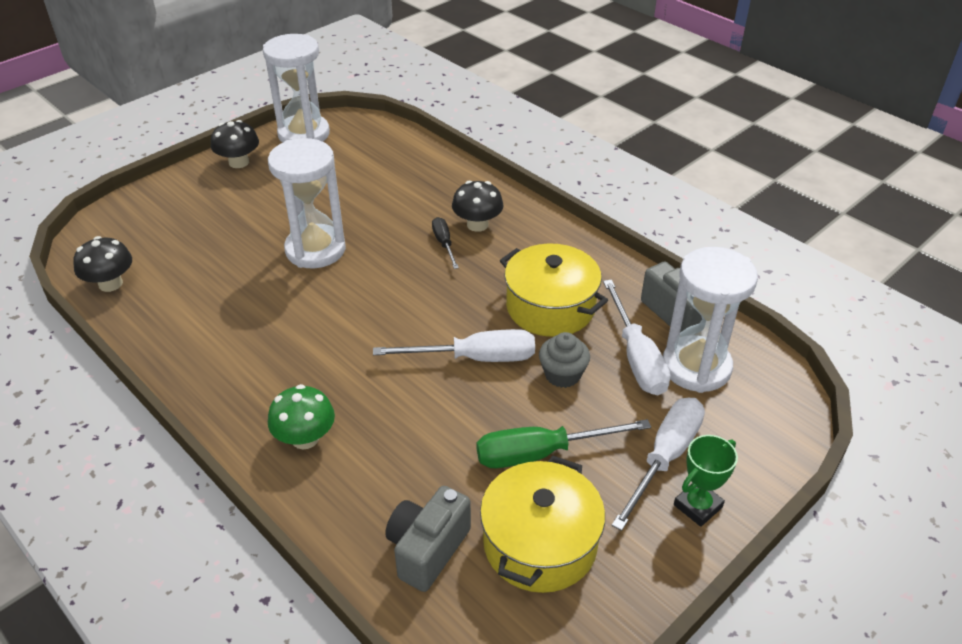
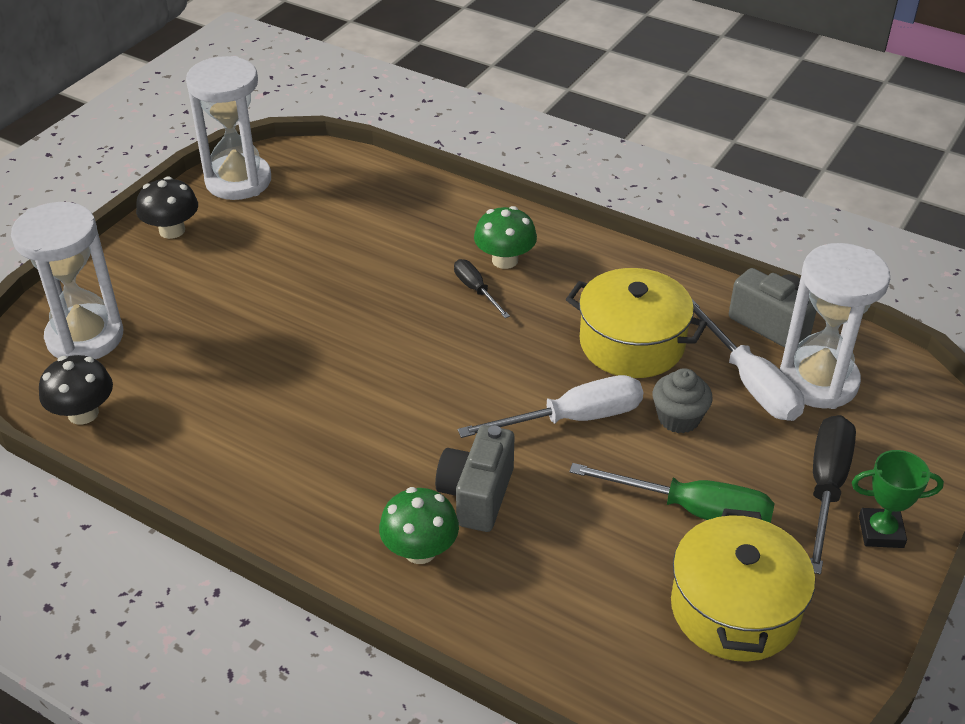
camera: 15 degrees left, 0 degrees up
(315, 250) = (324, 324): white hourglass -> white hourglass (85, 337)
(427, 549) = (617, 643): grey camera -> grey camera (476, 495)
(477, 224) = (505, 260): black mushroom -> green mushroom
(541, 453) = (694, 510): green screwdriver -> green screwdriver turned 135 degrees counterclockwise
(665, 458) = (826, 487): white screwdriver -> black screwdriver
(698, 506) = (881, 532): green trophy -> green trophy turned 60 degrees clockwise

